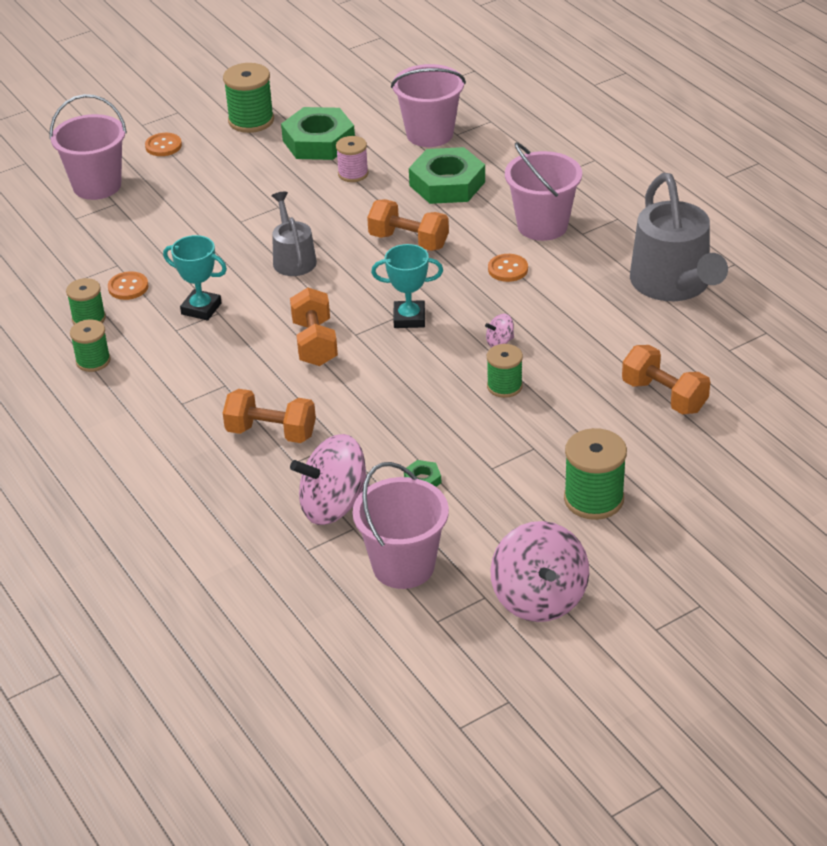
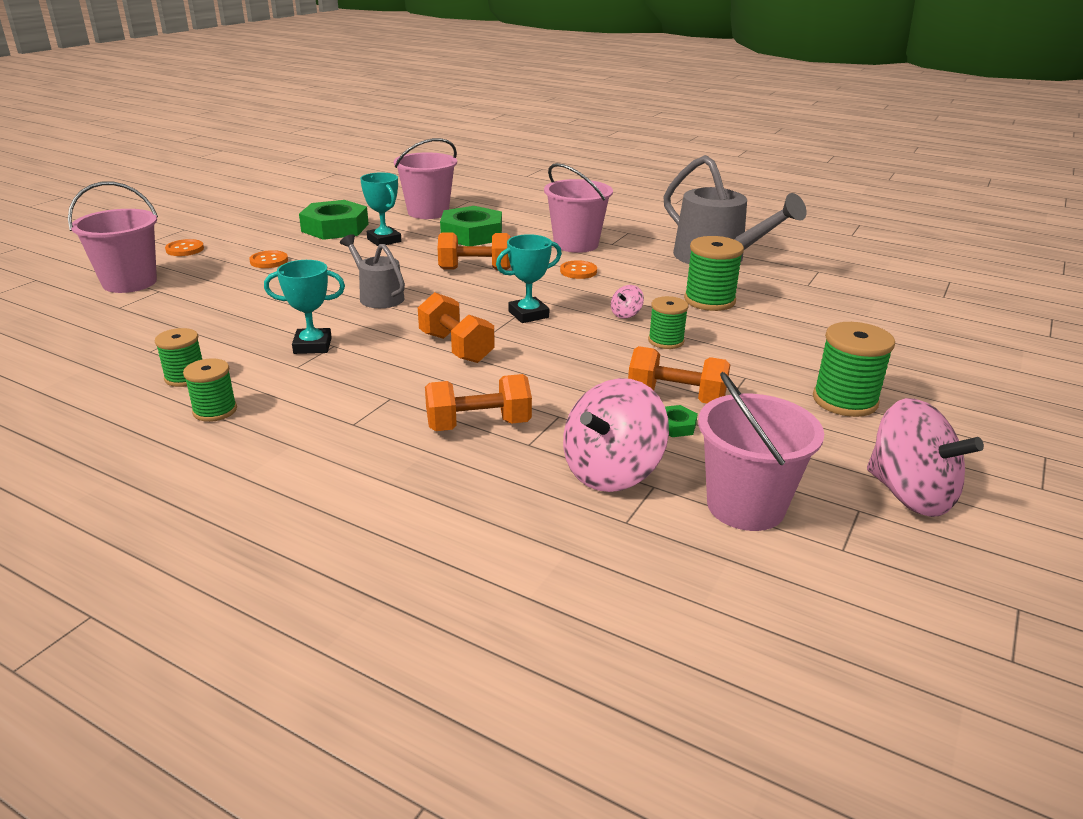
camera: 30 degrees left, 10 degrees down
(128, 287) = (216, 345): orange button -> orange button (269, 261)
(251, 120) = (261, 225): green spool -> green spool (709, 300)
(353, 174) = (384, 240): pink spool -> turquoise trophy
(664, 396) = (801, 320): orange dumbbell -> orange dumbbell (676, 398)

